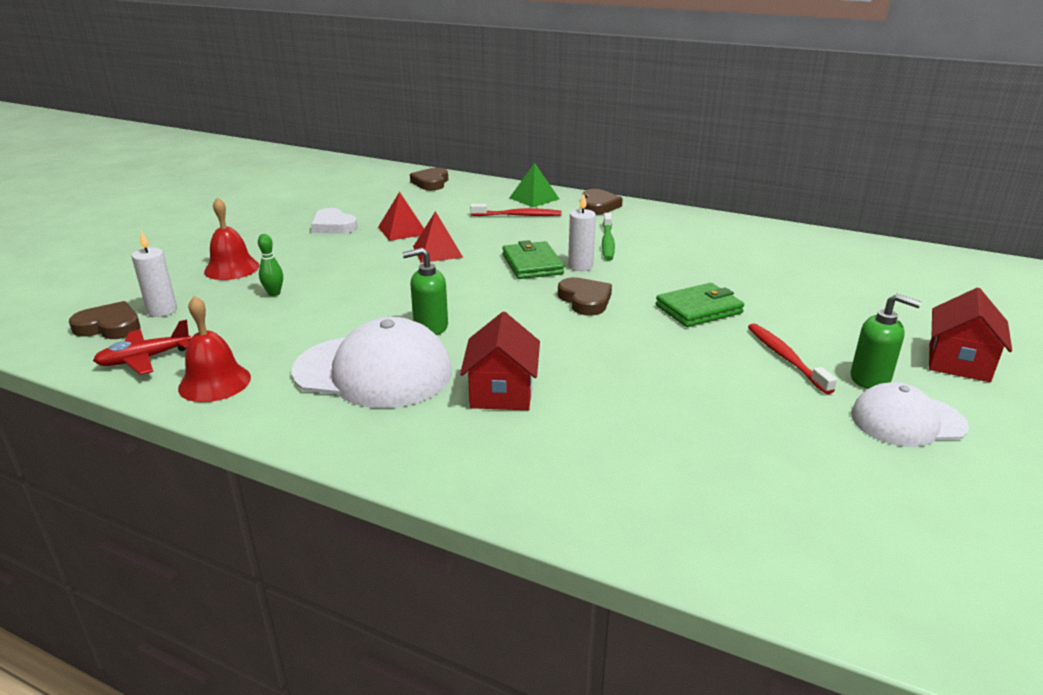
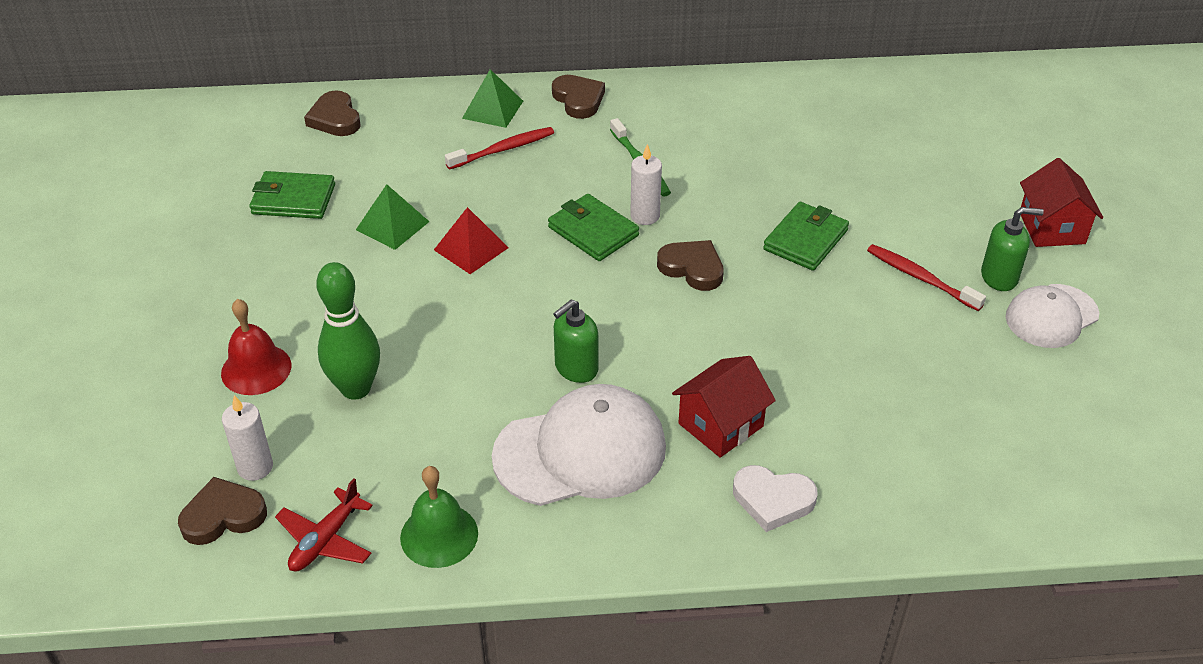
camera: 30 degrees left, 15 degrees up
(214, 382) = (439, 535): red bell -> green bell
(274, 293) = (356, 388): green bowling pin -> green bowling pin, size x2.07
(333, 226) = (297, 248): white heart -> white heart (773, 500)
(360, 207) = (293, 199): none -> green wallet
(402, 230) = (392, 225): red pyramid -> green pyramid
(502, 392) = (721, 425): red house -> red house turned 75 degrees clockwise

